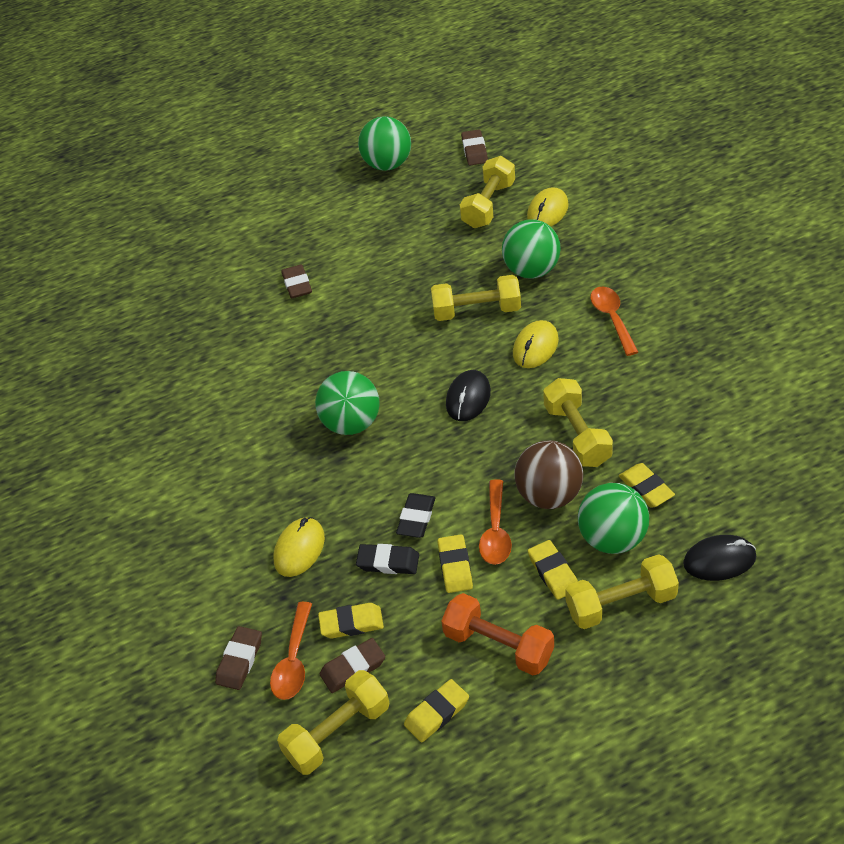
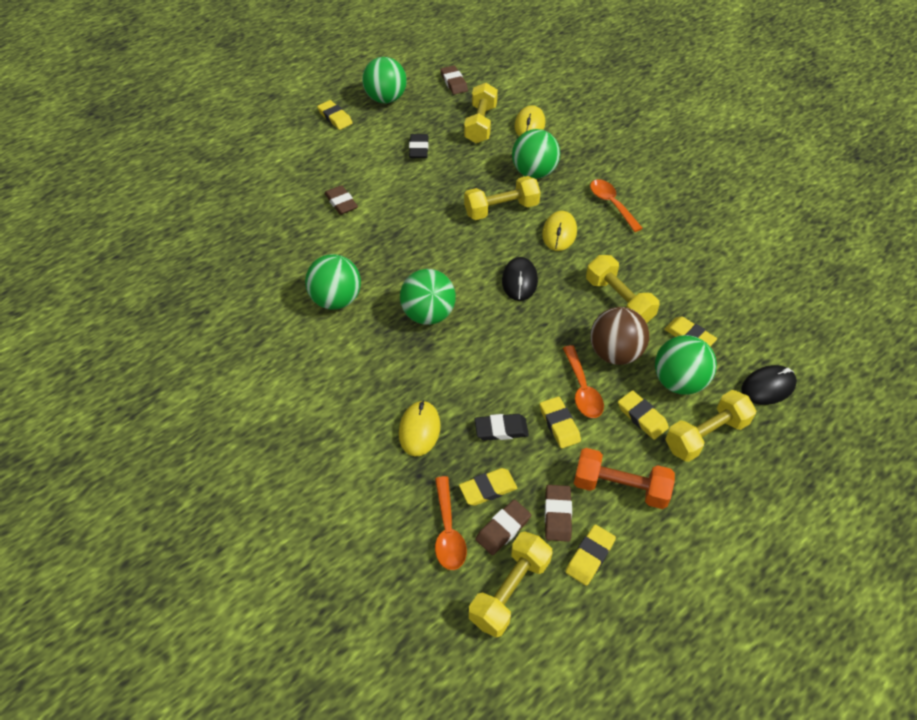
camera: 20 degrees left, 5 degrees up
(239, 660) = (399, 540): brown eraser -> brown eraser (557, 515)
(256, 395) = (336, 300): none -> green ball
(322, 183) = (335, 117): none -> yellow eraser
(416, 518) = (512, 388): black eraser -> black eraser (419, 149)

